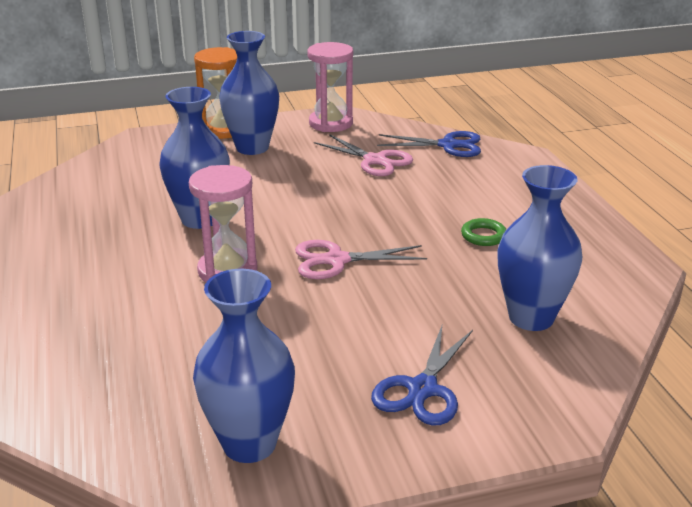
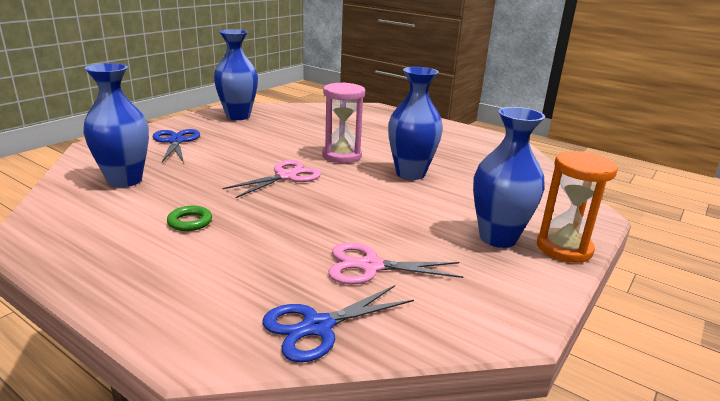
camera: 140 degrees right, 5 degrees down
(331, 123) = (497, 304): pink hourglass -> none

